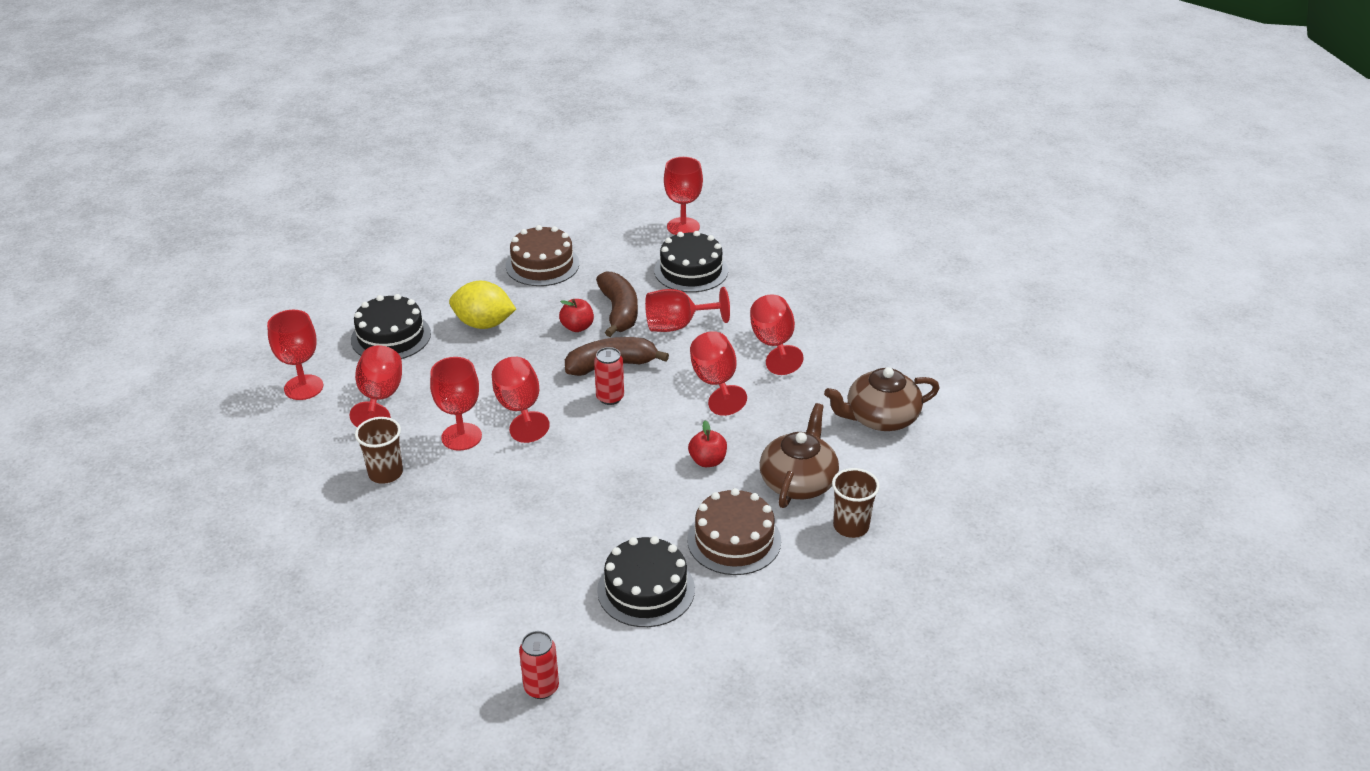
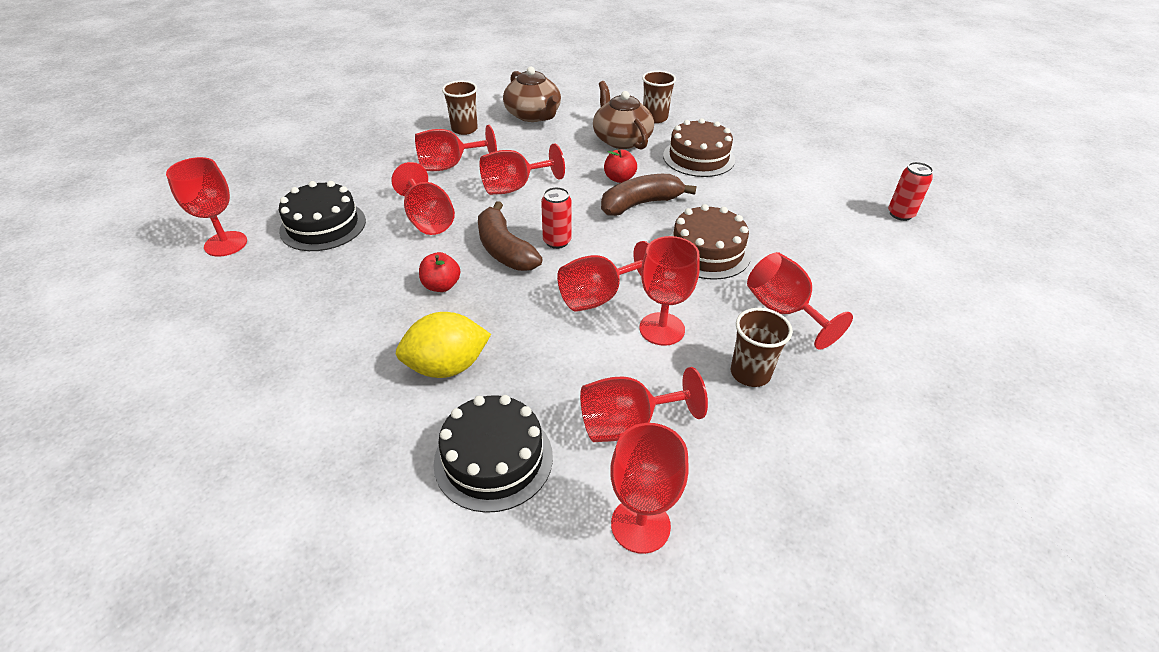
camera: 105 degrees left, 5 degrees up
(441, 519) = (783, 311): none -> red goblet
(484, 324) = (447, 366): yellow lemon -> yellow lemon turned 75 degrees clockwise
(542, 265) = (303, 344): brown cake -> brown cake (707, 251)
(619, 312) = (407, 261): brown banana -> brown banana (640, 204)
(646, 589) = (774, 186): black cake -> none
(798, 481) = (621, 139): brown teapot -> brown teapot turned 60 degrees clockwise
(854, 361) = (464, 129): none -> brown cup

